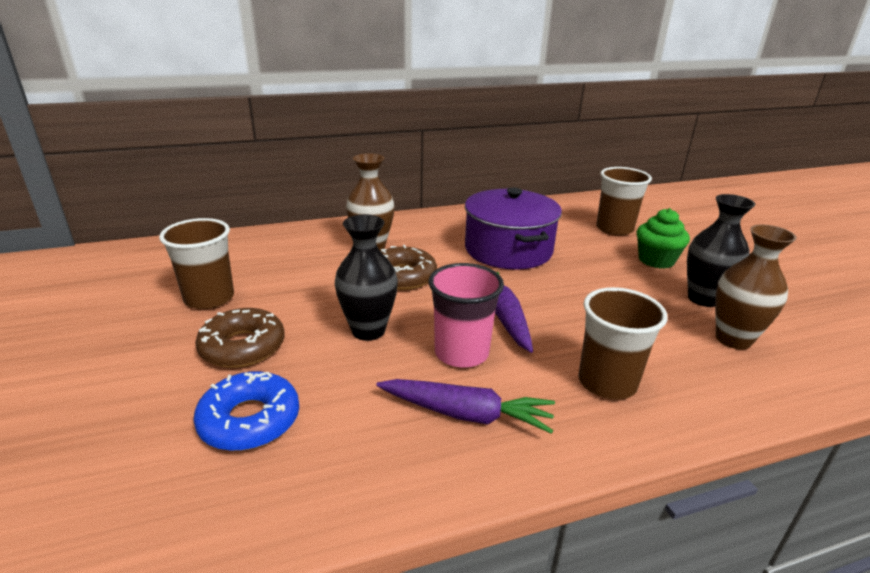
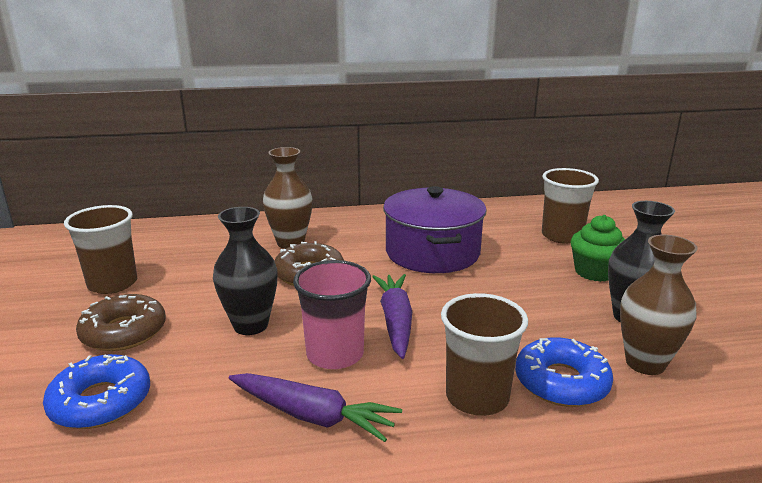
camera: 10 degrees right, 5 degrees down
(672, 362) = (561, 382): none -> blue donut

